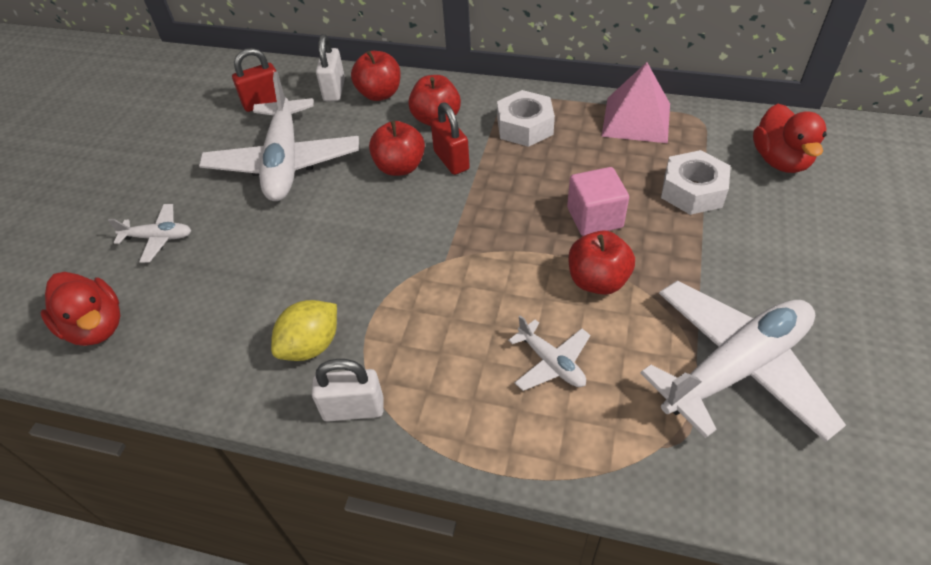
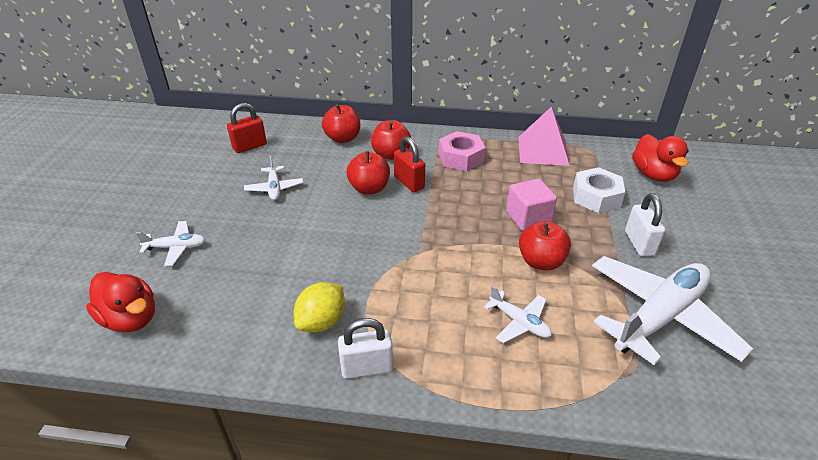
camera: 10 degrees left, 10 degrees down
(284, 162) = (274, 188): white plane -> white plane, size x0.46
(334, 90) = (306, 136): white padlock -> white padlock (639, 243)
(525, 127) = (461, 158): white nut -> pink nut

